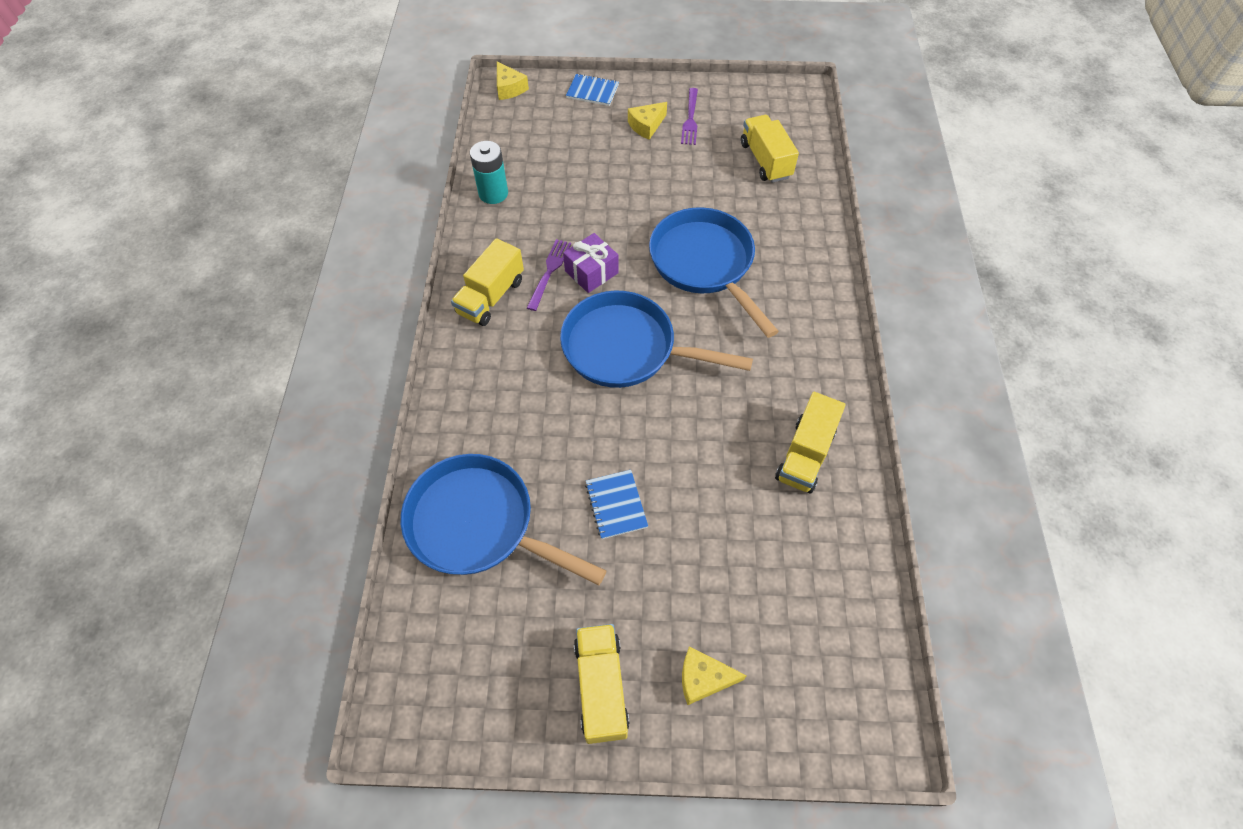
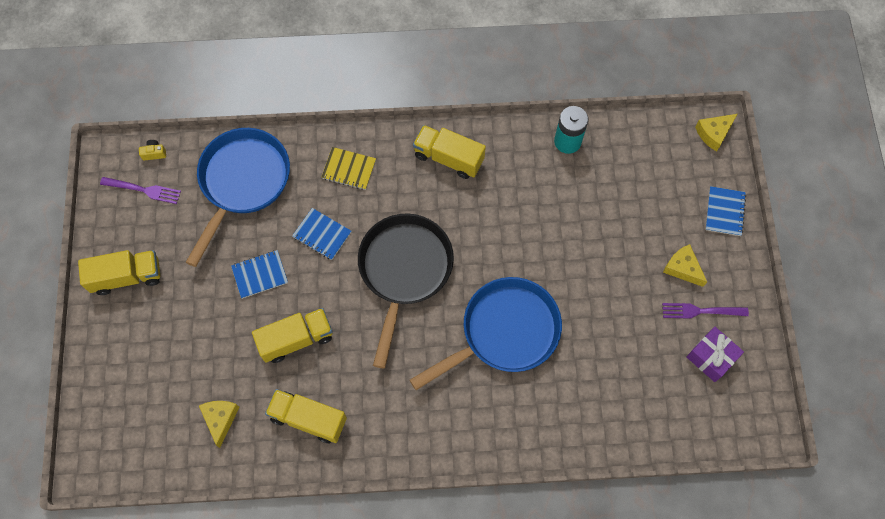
camera: 85 degrees right, 10 degrees up
(407, 649) = (154, 153): none -> yellow camera
(485, 398) = (349, 169): none -> yellow notebook
(549, 272) = (480, 200): purple fork -> purple fork (143, 190)
(569, 431) = (322, 235): none -> blue notebook
(591, 272) = (484, 235): purple gift -> purple gift (711, 357)
(627, 348) = (404, 271): blue pan -> black pan
(703, 678) = (131, 343): yellow cheese -> yellow cheese (220, 419)
(765, 160) = (651, 388): yellow truck -> yellow truck (296, 339)

